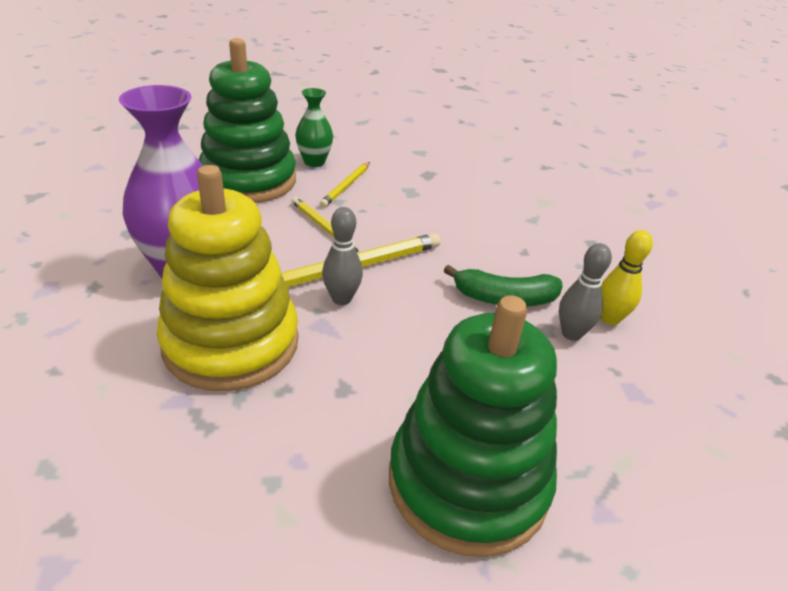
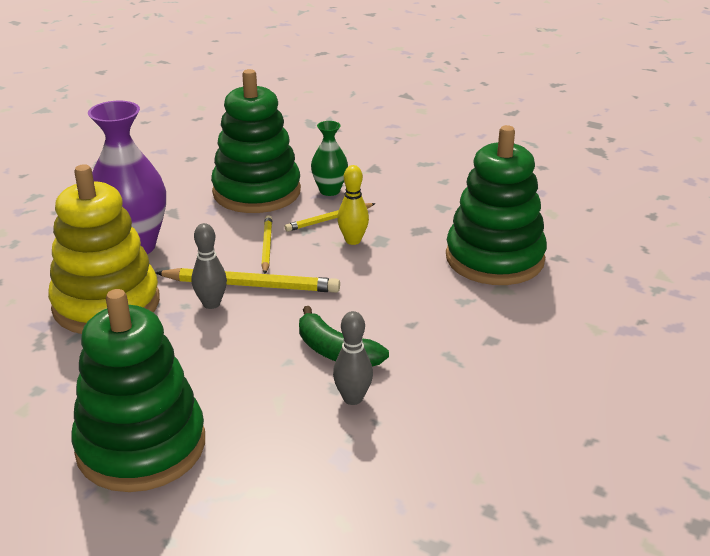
camera: 40 degrees right, 5 degrees down
(508, 180) = (494, 258): none -> green stacking toy
(610, 318) = (405, 402): yellow bowling pin -> yellow bowling pin (353, 240)

